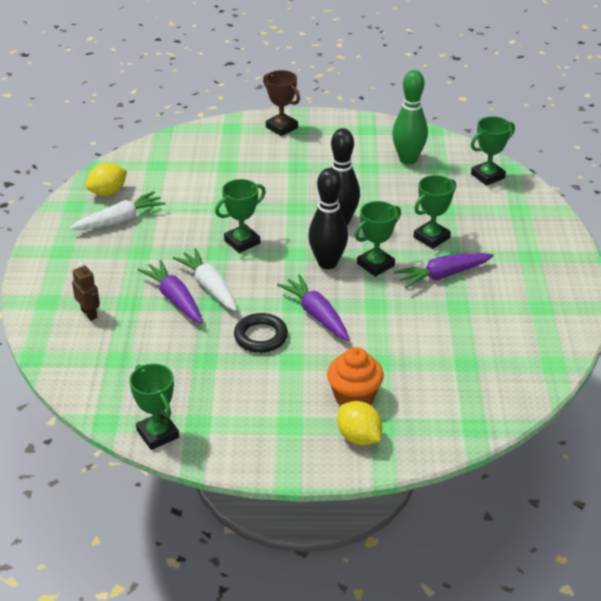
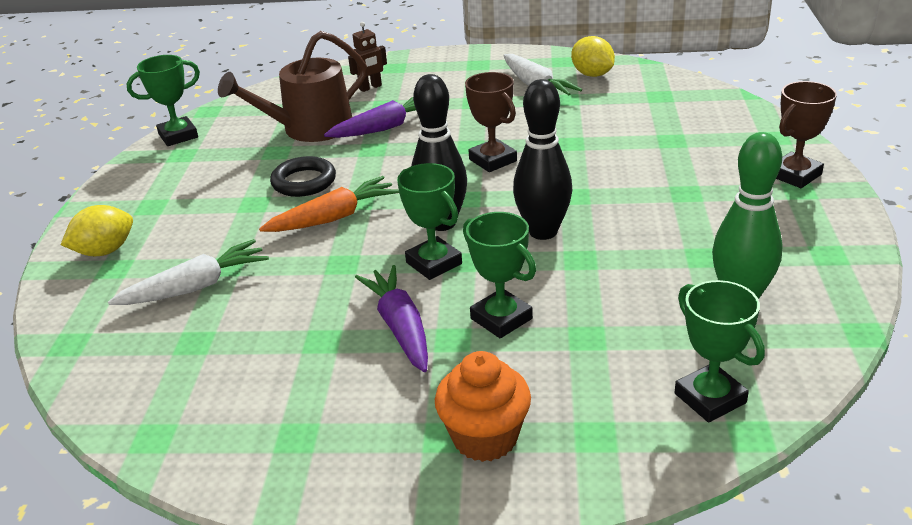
camera: 95 degrees right, 5 degrees down
(165, 344) = (310, 129): none -> brown watering can
(209, 286) = (404, 145): white carrot -> white carrot (196, 287)
(242, 242) = (493, 160): green trophy -> brown trophy
(316, 314) = (334, 217): purple carrot -> orange carrot
(354, 397) = (171, 247): orange cupcake -> orange cupcake (485, 437)

